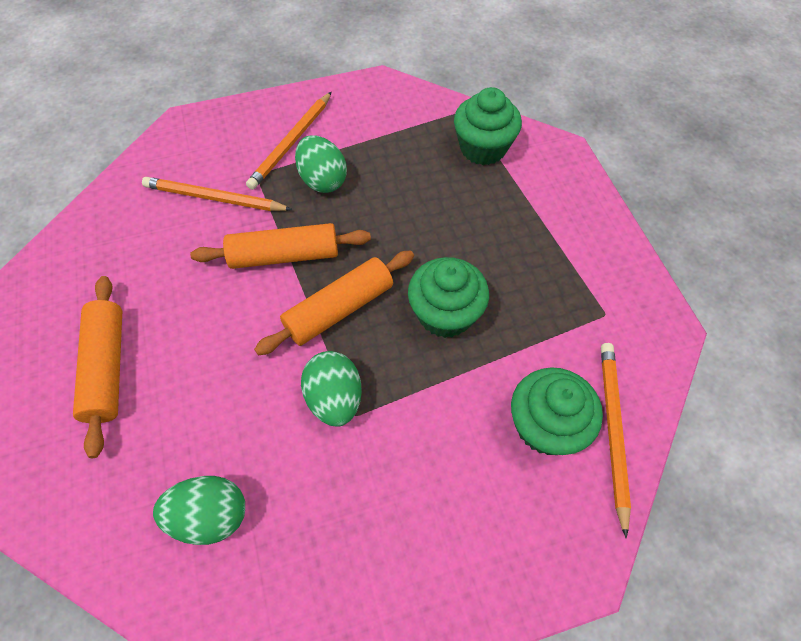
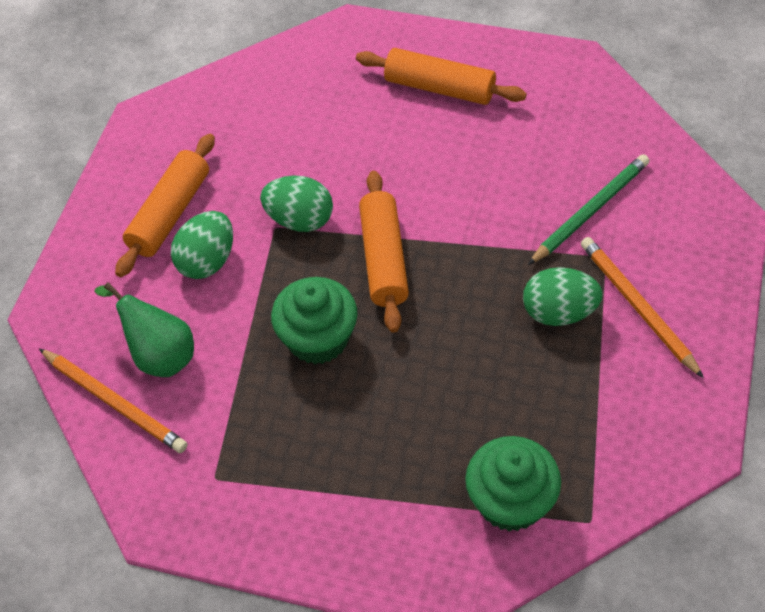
camera: 125 degrees right, 5 degrees down
(210, 515) = (269, 115): green egg -> green egg (207, 261)
(214, 198) = (590, 211): orange pencil -> green pencil
(284, 255) = (476, 241): orange rolling pin -> orange rolling pin (170, 214)
(545, 425) = (159, 355): green cupcake -> green pear

